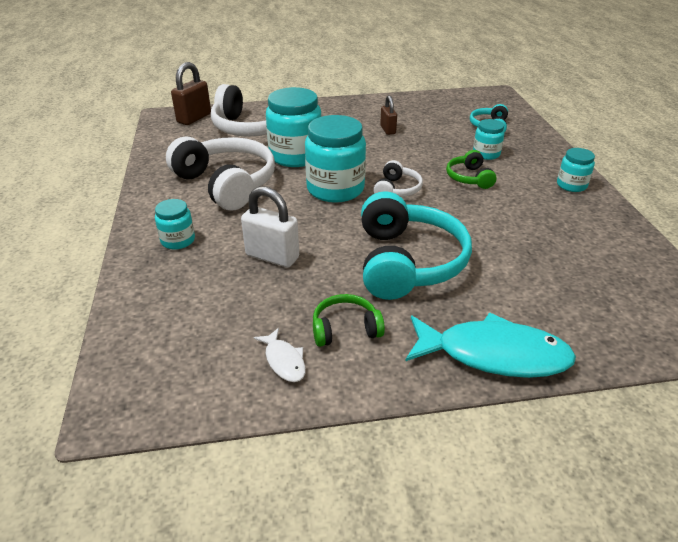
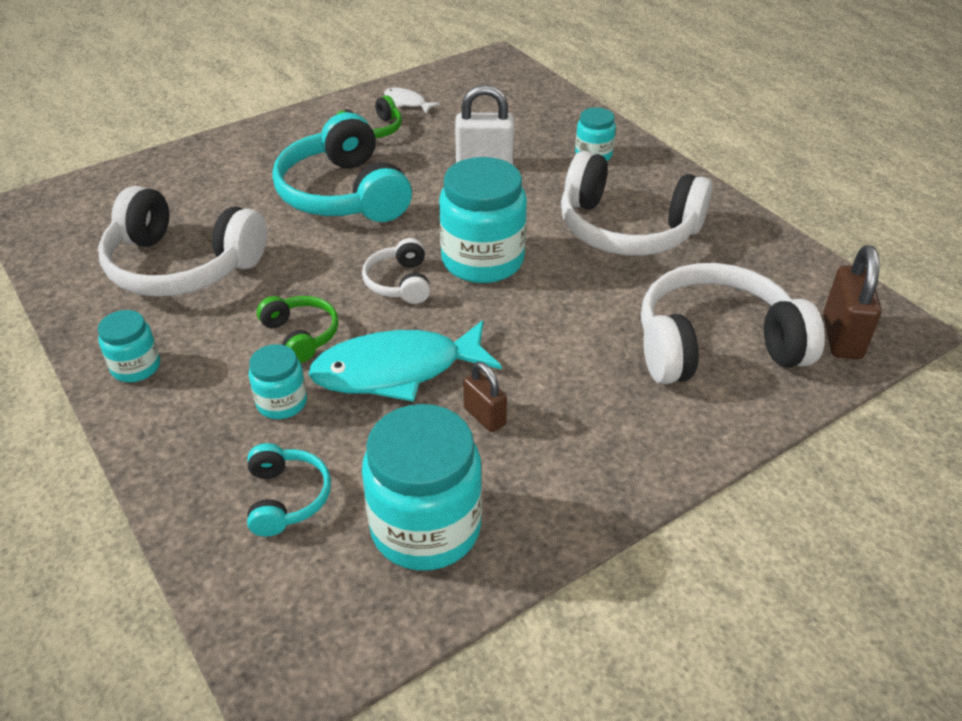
camera: 155 degrees right, 5 degrees up
(295, 156) = (587, 302): turquoise jar -> turquoise jar (426, 527)
(494, 354) = (242, 143): turquoise fish -> turquoise fish (396, 370)
(550, 236) = (182, 266): none -> white headphones

